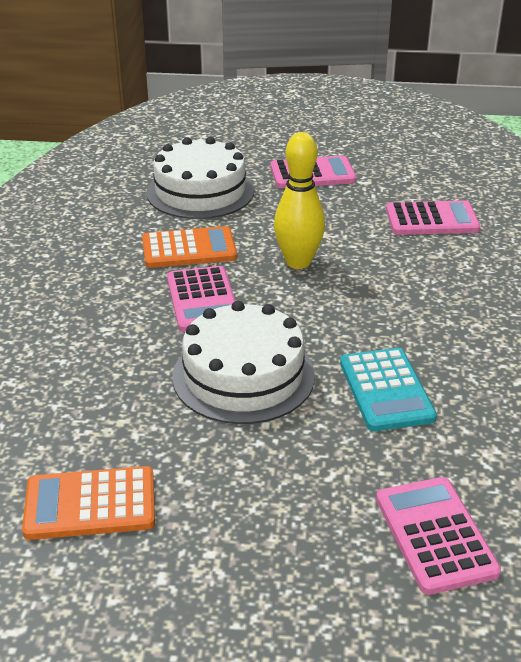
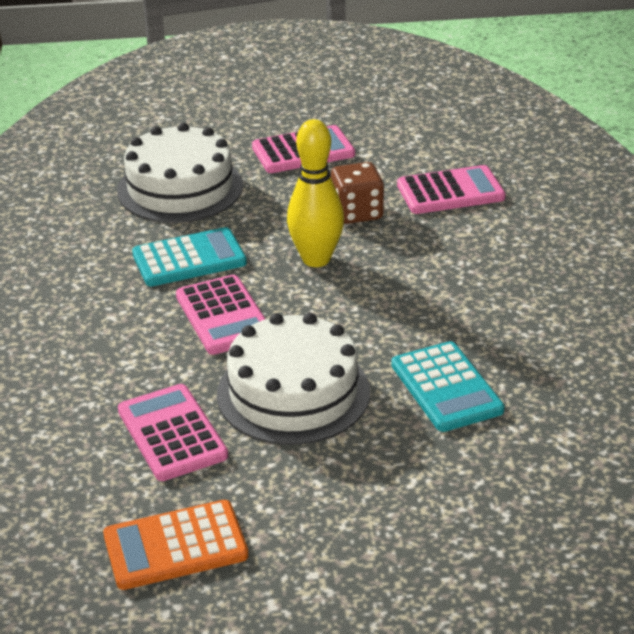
camera: 10 degrees left, 0 degrees up
(189, 249) = (189, 259): orange calculator -> turquoise calculator
(345, 228) = (357, 213): none -> brown dice
(435, 535) = (528, 523): pink calculator -> pink calculator (172, 433)

